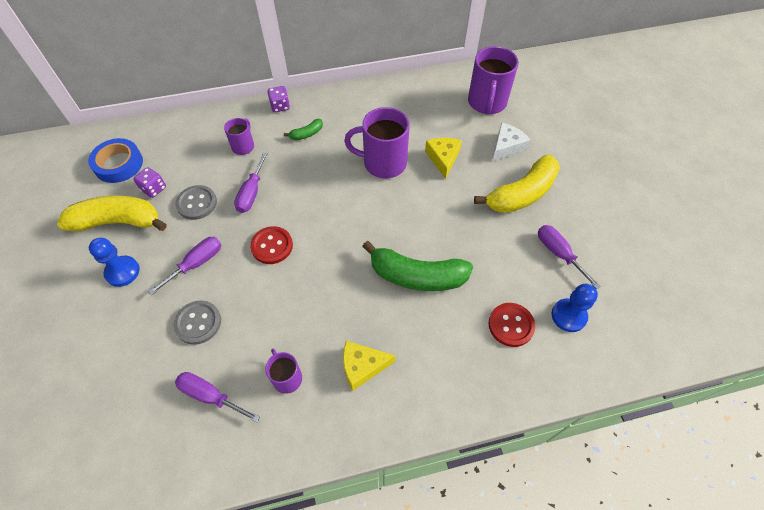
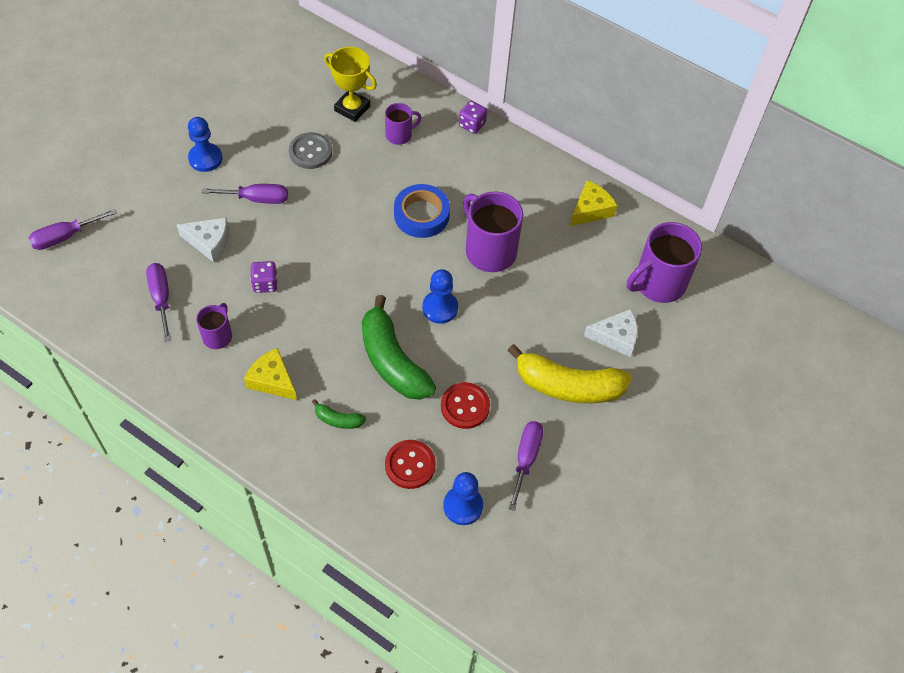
camera: 45 degrees right, 0 degrees up
(118, 164) = (294, 69): blue tape -> blue tape (421, 215)
(118, 222) = (243, 117): yellow banana -> none
(154, 189) = (295, 112): purple dice -> purple dice (265, 284)
(191, 156) = (352, 108): none -> yellow trophy
(198, 323) = (209, 242): grey button -> white cheese
(251, 193) = (357, 180): purple screwdriver -> purple screwdriver (65, 237)
(272, 246) = (321, 235): red button -> red button (465, 406)
(306, 134) = (461, 169): green banana -> green banana (338, 420)
(400, 219) = (440, 308): none -> blue pawn
(443, 158) = (544, 294): yellow cheese -> yellow cheese (591, 210)

